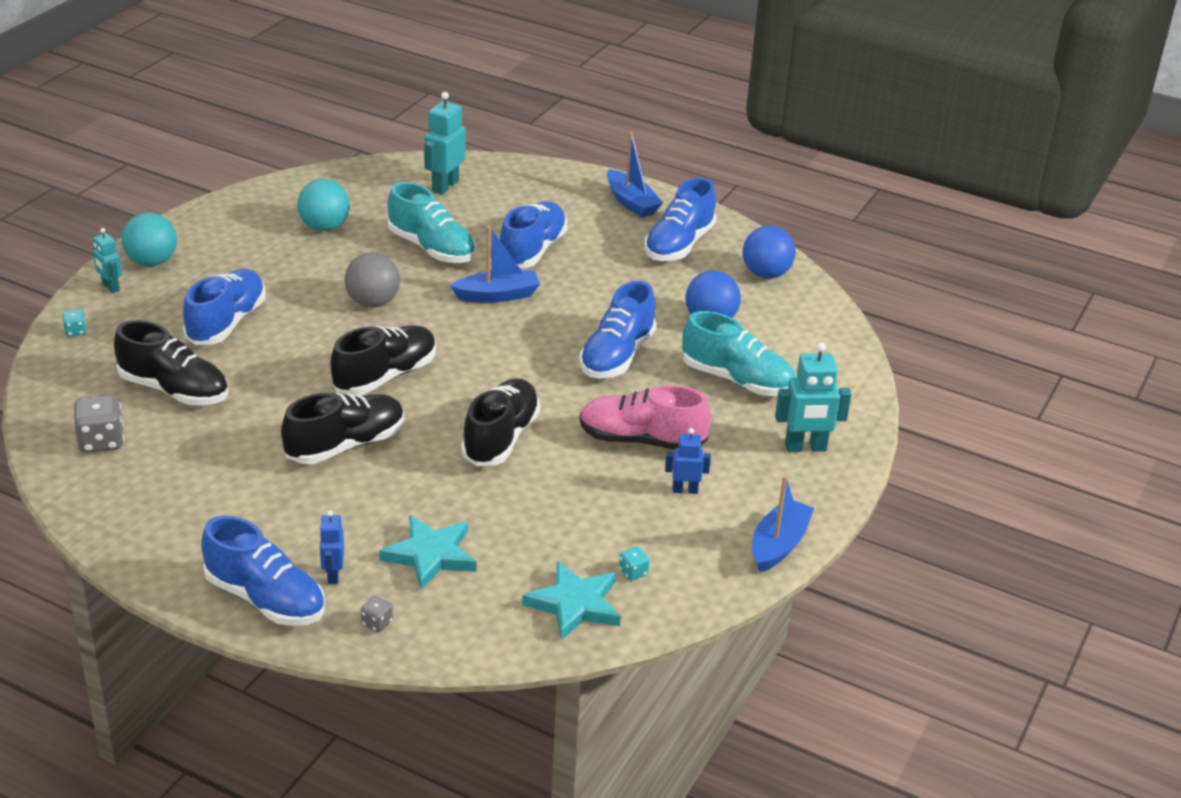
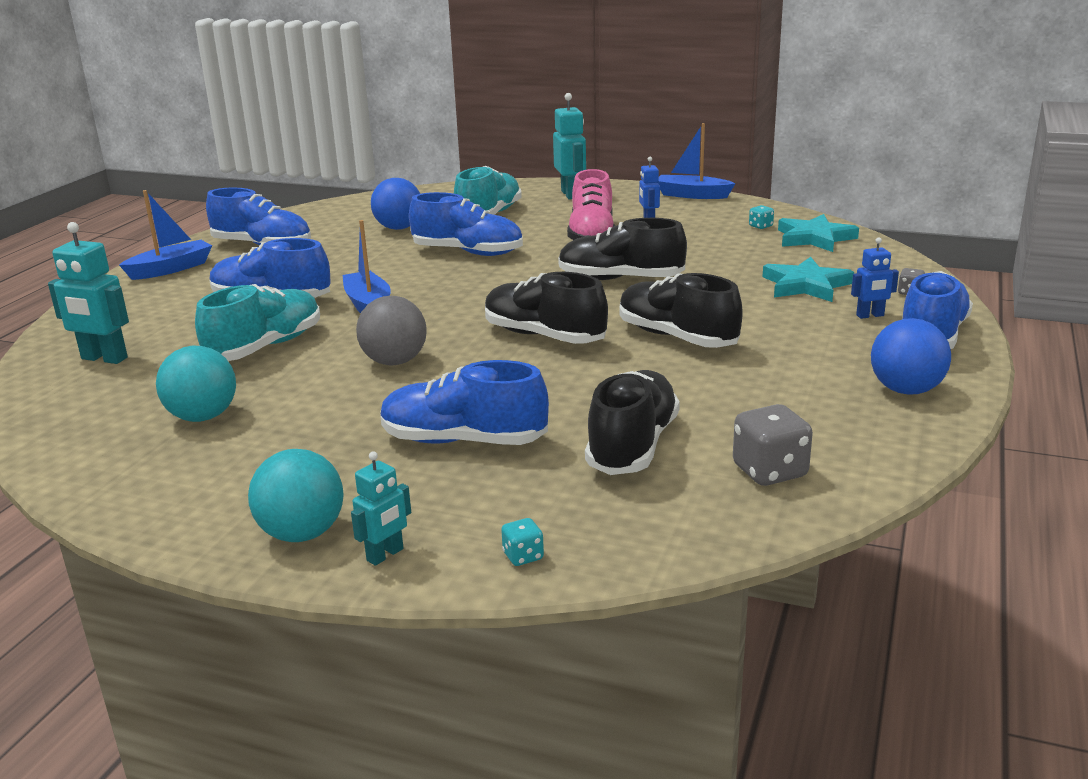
camera: 95 degrees left, 10 degrees down
(766, 274) = (316, 216): blue ball -> blue ball (906, 390)

